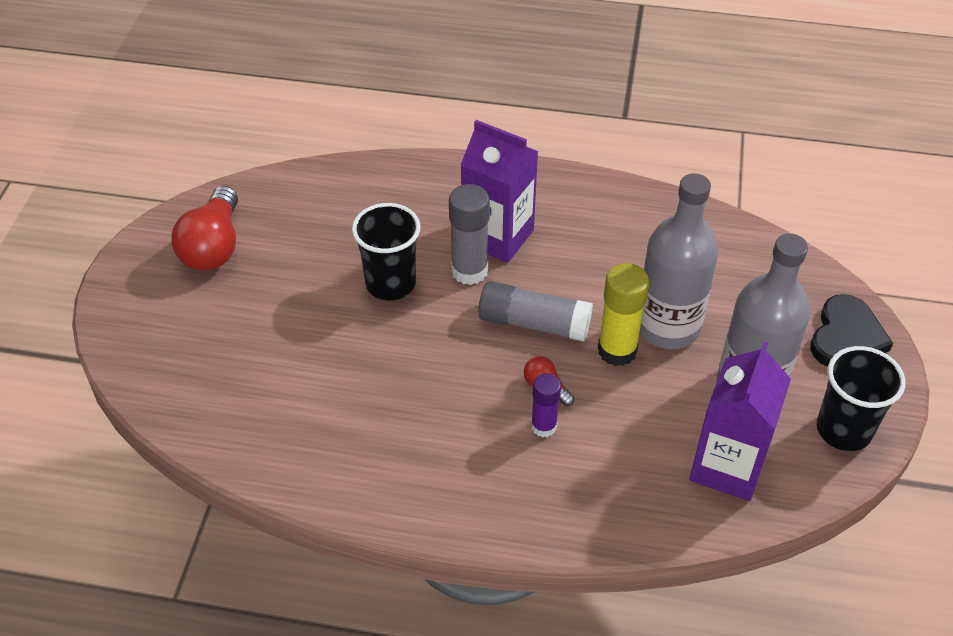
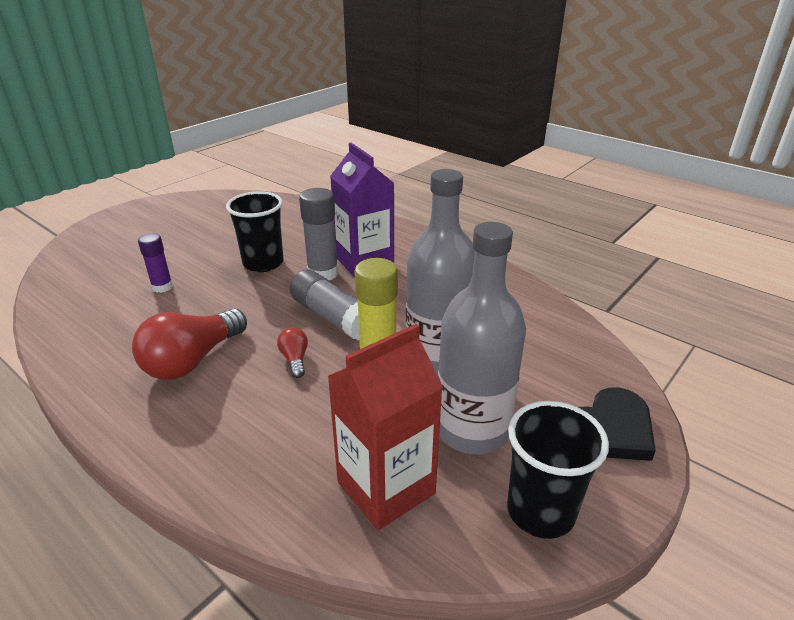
camera: 30 degrees right, 15 degrees down
(214, 246) = (188, 215): red light bulb -> red light bulb (192, 360)
(543, 426) = (262, 384): purple glue stick -> purple glue stick (162, 287)
(727, 466) = (386, 487): purple carton -> red carton

